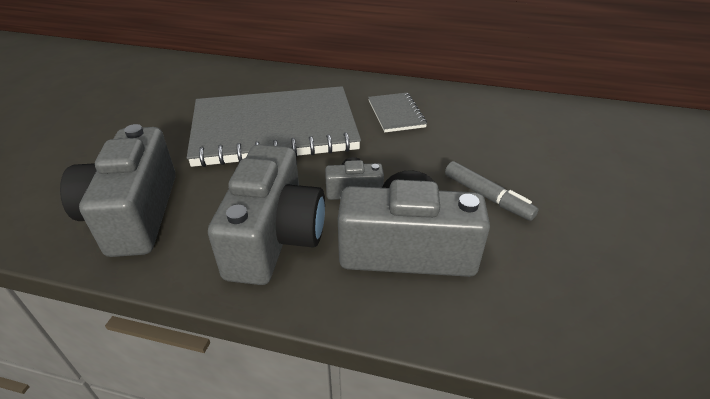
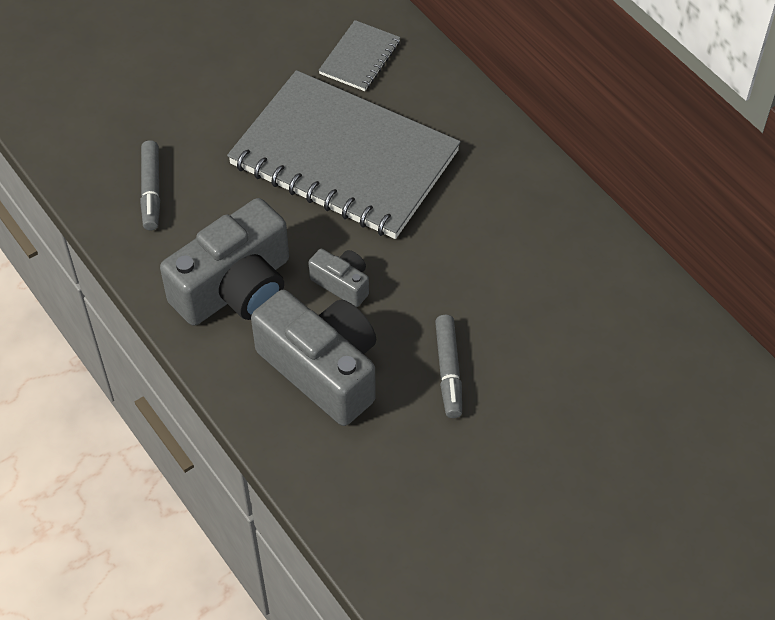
camera: 40 degrees right, 15 degrees up
(134, 214) = (151, 191): grey camera -> grey marker
(396, 114) = (487, 214): grey notebook -> grey notebook (360, 58)

